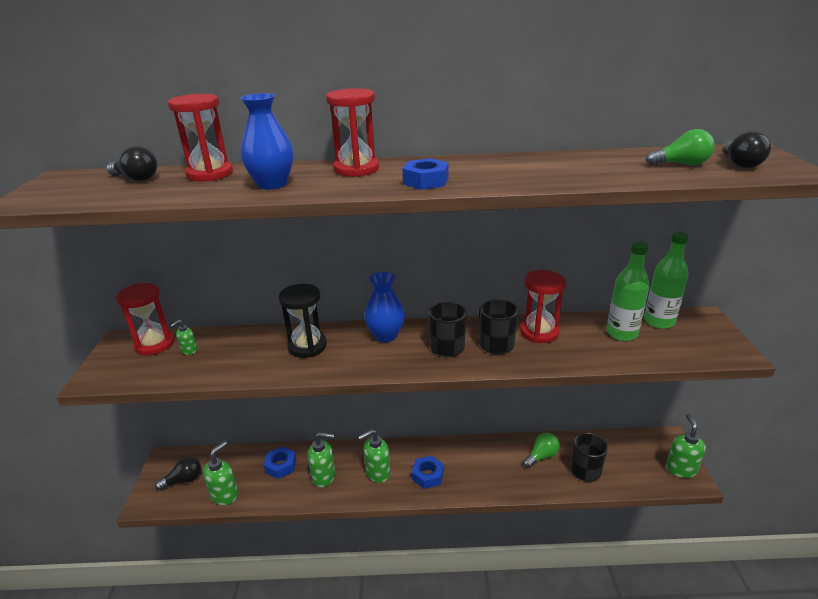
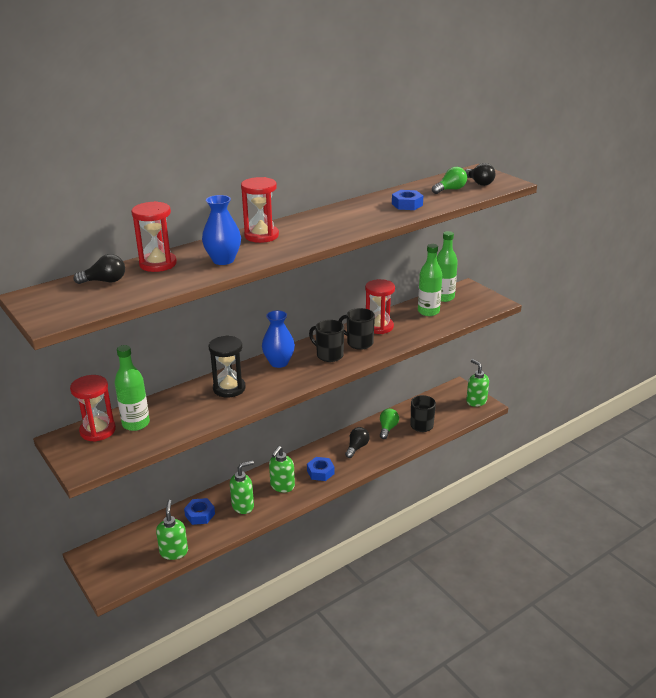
camera: 35 degrees left, 0 degrees up
(184, 480) = (124, 560): black light bulb -> black light bulb (357, 447)
(189, 350) = (136, 424): green soap dispenser -> green bottle
(426, 181) = (322, 234): blue nut -> blue nut (407, 204)

